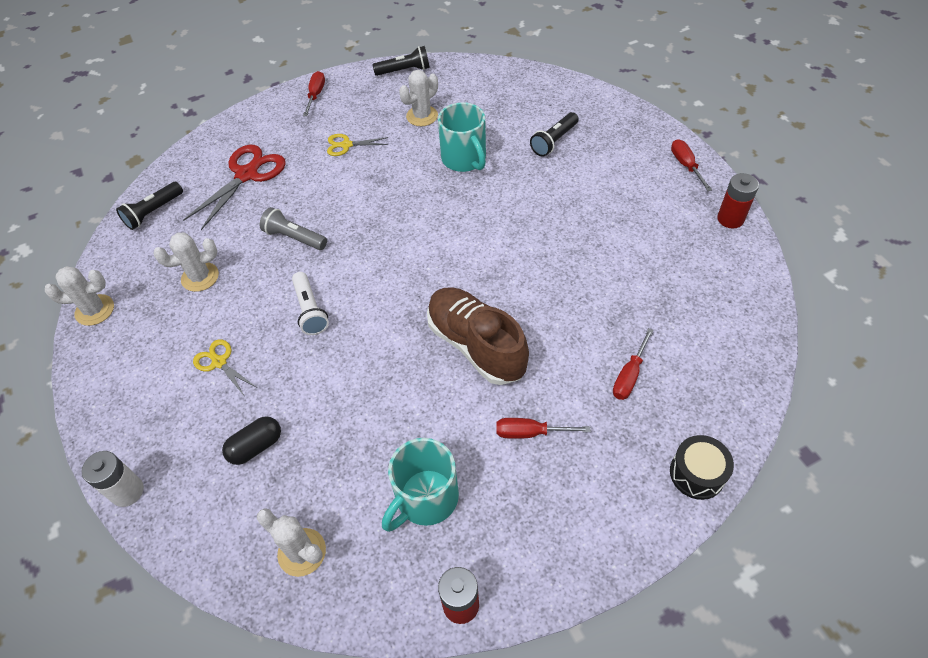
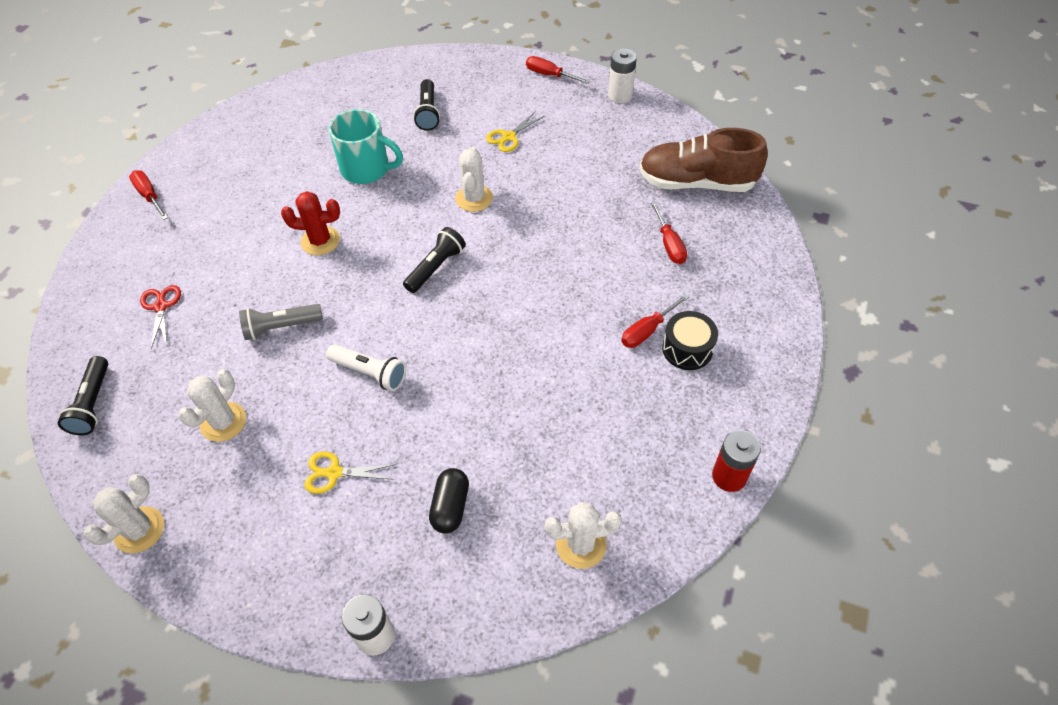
camera: 45 degrees left, 0 degrees up
(246, 175) = (161, 307): red scissors -> red scissors, size x0.55
(346, 145) = (238, 221): yellow scissors -> yellow scissors (509, 137)
(379, 193) = (320, 241): none -> red cactus
(404, 71) = (220, 127): black flashlight -> black flashlight (436, 267)
(422, 116) = (285, 156): white cactus -> white cactus (474, 198)
(425, 498) = (627, 431): turquoise mug -> none
(476, 345) = (540, 300): brown shoe -> brown shoe (696, 183)
(697, 473) = (776, 275): black drum -> black drum (687, 349)
(730, 219) = (620, 95): red battery -> white battery

